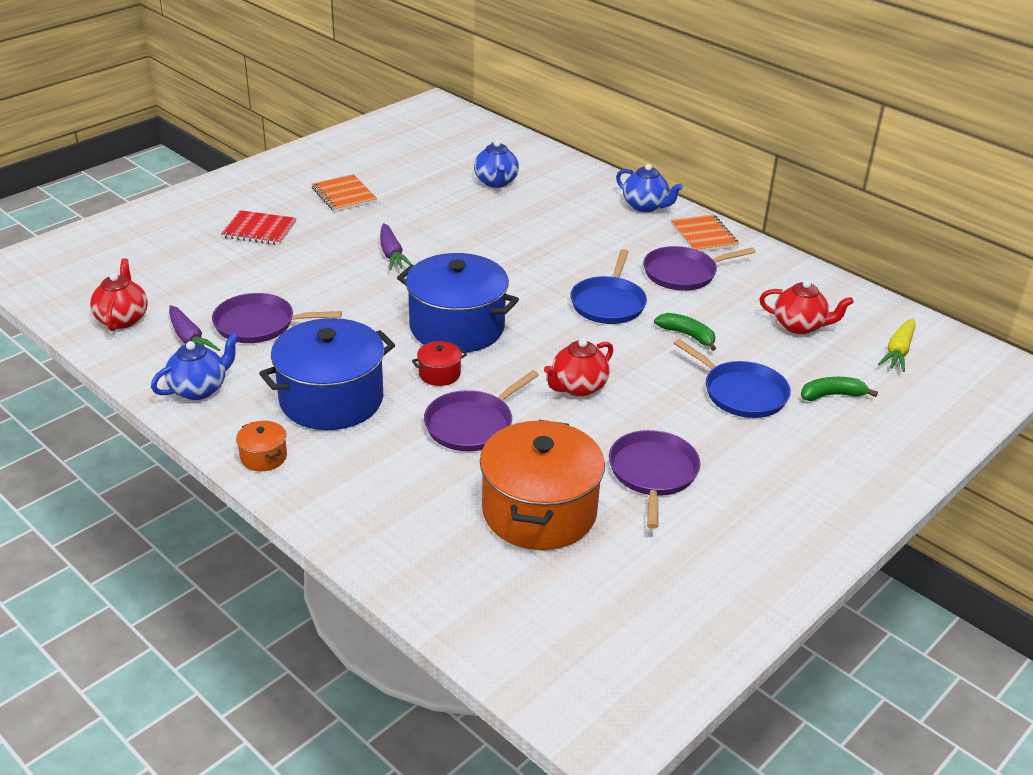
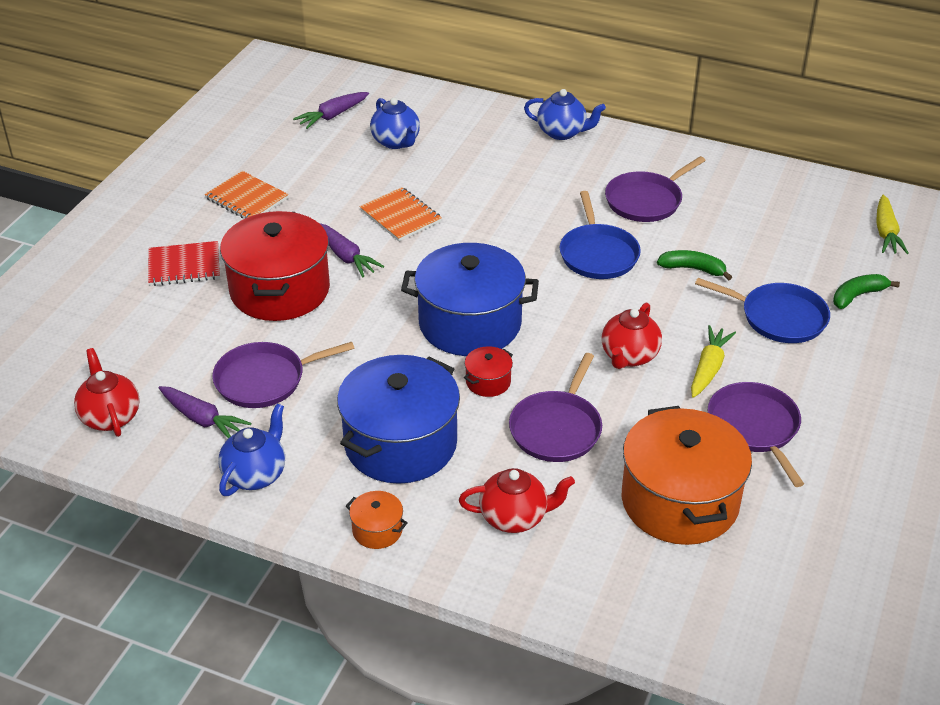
camera: 20 degrees left, 5 degrees up
(320, 264) = (280, 290): none -> red pot
(457, 153) = (332, 116): none -> purple carrot
(644, 415) = (709, 368): none -> yellow carrot
(703, 235) = (638, 152): orange notebook -> orange notebook (400, 216)
(800, 326) = (786, 229): red teapot -> red teapot (515, 517)

